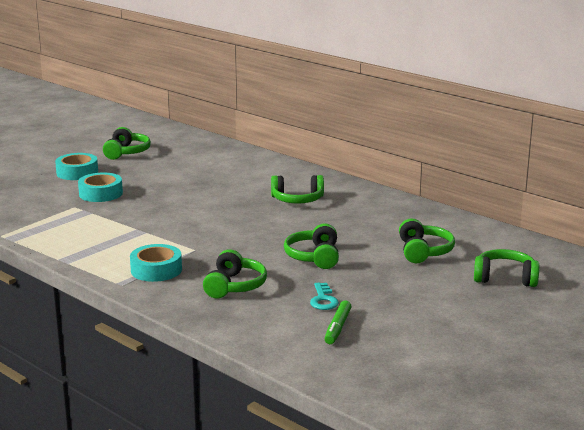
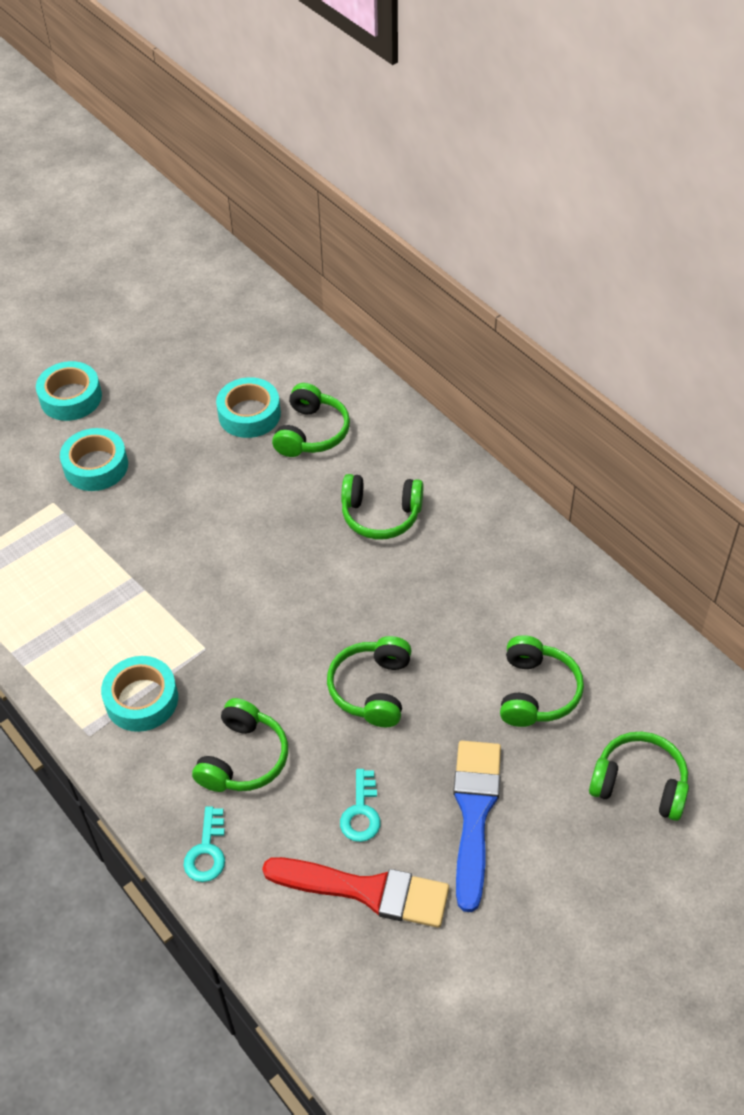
camera: 10 degrees right, 30 degrees up
(126, 152) = (152, 341): green headphones -> green headphones (311, 432)
(199, 172) = (249, 414): none -> turquoise tape
(220, 321) = (207, 851): none -> turquoise key
(338, 327) = (366, 890): green marker -> red brush
(400, 295) = (474, 813): none -> blue brush

